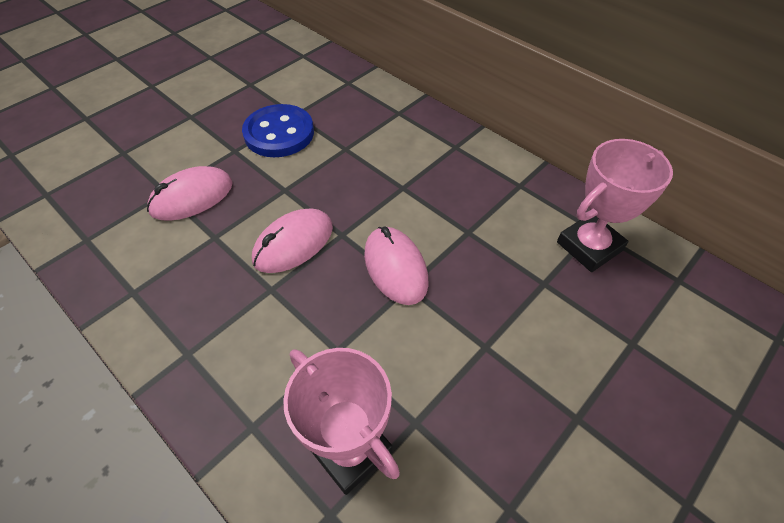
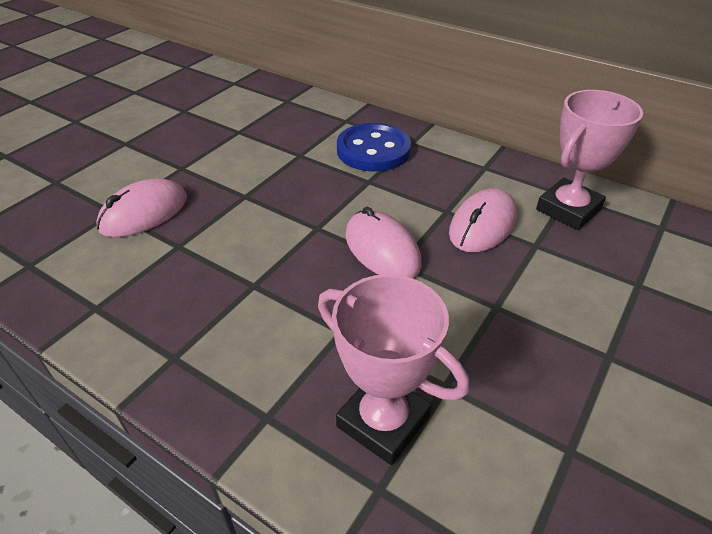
camera: 10 degrees left, 10 degrees down
(279, 133) = (226, 148): blue button -> blue button (373, 150)
(293, 244) = (267, 241): pink mouse -> pink mouse (482, 225)

